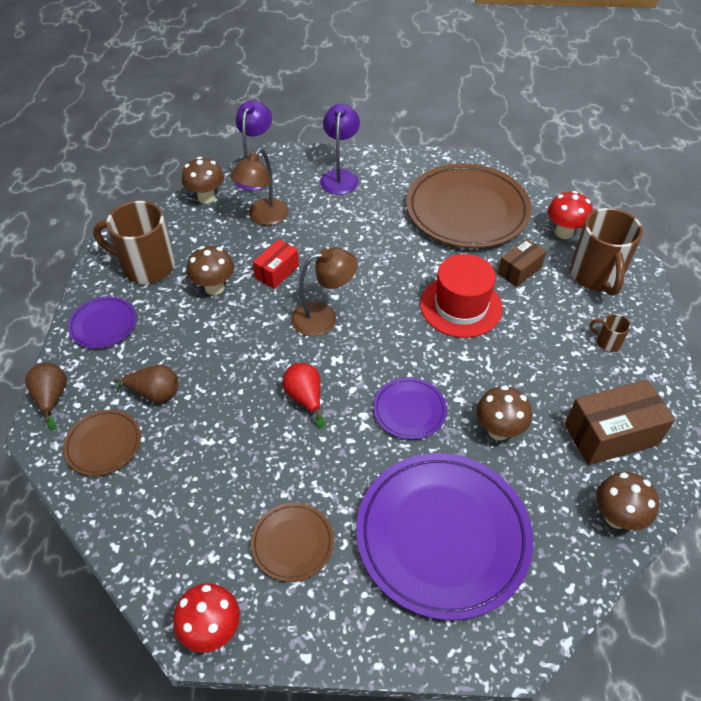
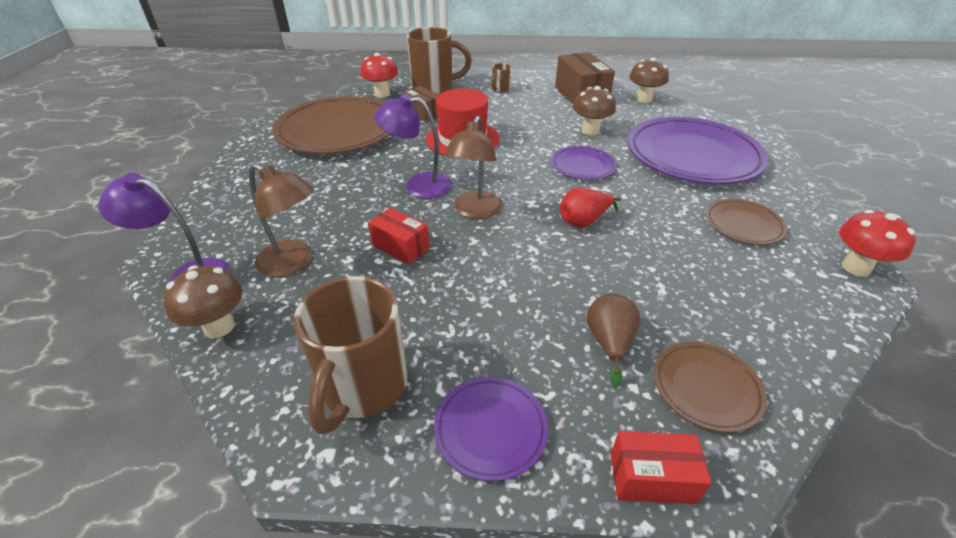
camera: 90 degrees left, 10 degrees down
(52, 398) = (651, 477): brown pear -> red box
(214, 287) = (420, 301): brown mushroom -> none
(323, 317) = (475, 211): brown lamp -> brown lamp turned 150 degrees counterclockwise
(340, 176) = (242, 202): purple lamp -> purple lamp (418, 185)

